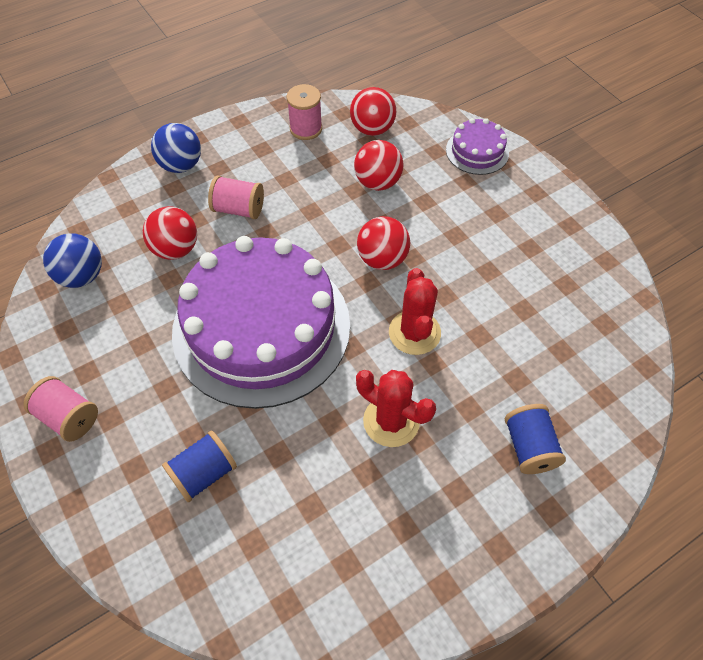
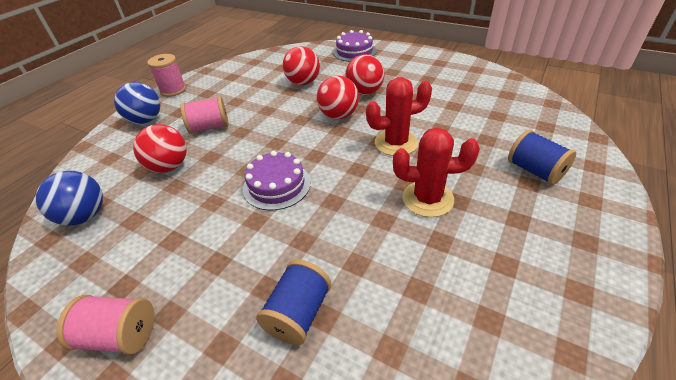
camera: 25 degrees left, 15 degrees down
(261, 327) = (277, 185): purple cake -> purple cake, size x0.42
(306, 129) = (233, 75): pink spool -> pink spool (173, 90)
(372, 129) = (279, 62): red ball -> red ball (364, 92)
(414, 332) = (396, 143): red cactus -> red cactus turned 75 degrees counterclockwise

